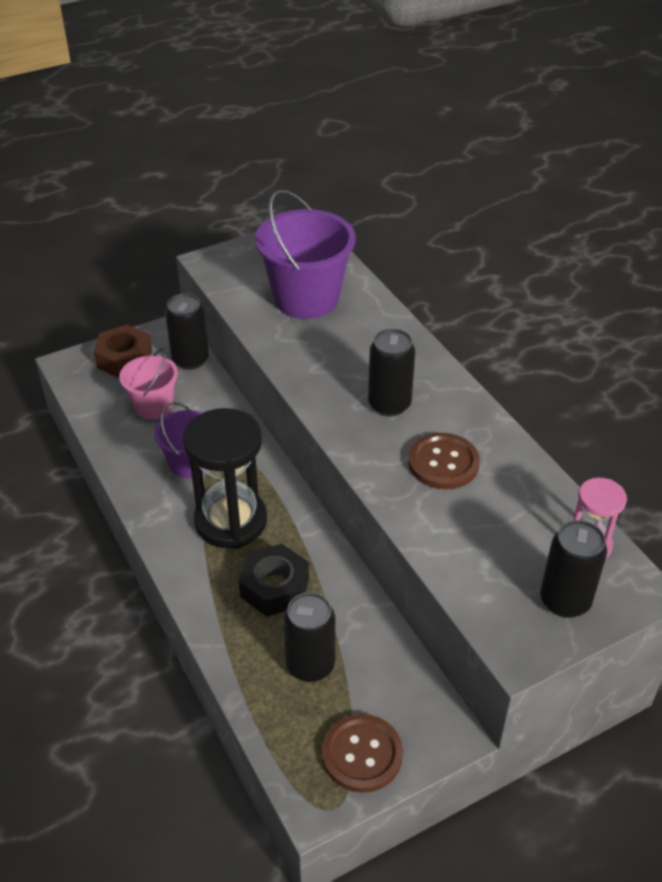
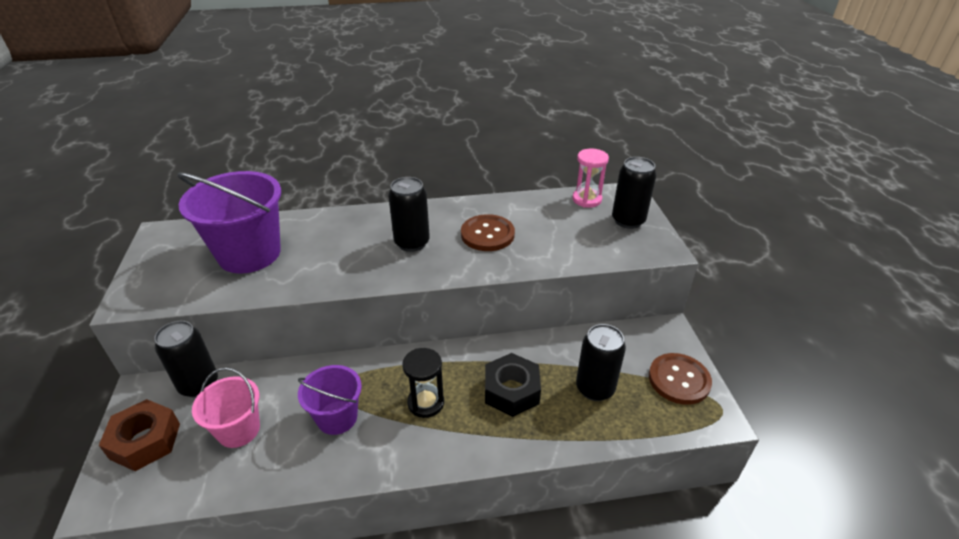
camera: 70 degrees left, 5 degrees down
(231, 521) = (426, 403): black hourglass -> black hourglass, size x0.55

